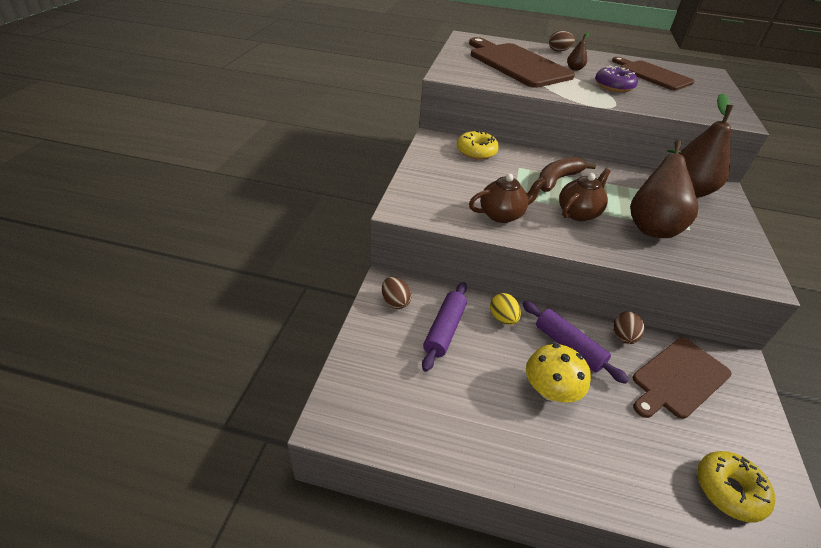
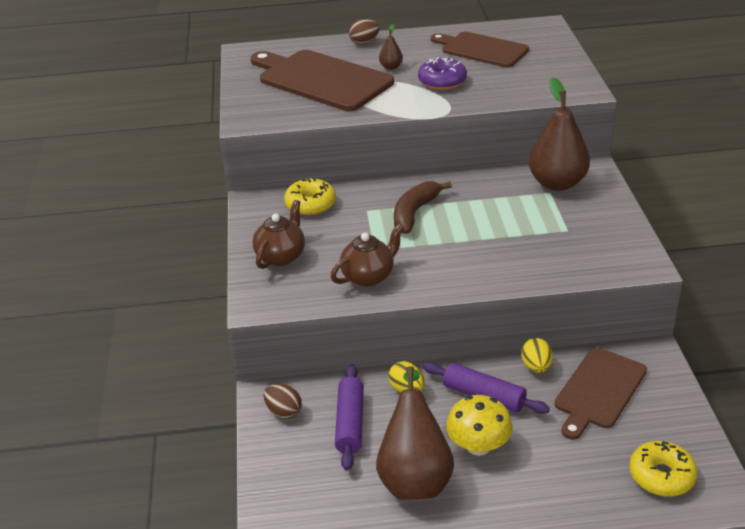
camera: 15 degrees left, 5 degrees down
(578, 213) = (449, 248): brown teapot -> brown teapot (281, 256)
(623, 337) = (536, 367): brown egg -> yellow egg
(651, 225) = (528, 238): brown pear -> brown pear (415, 477)

